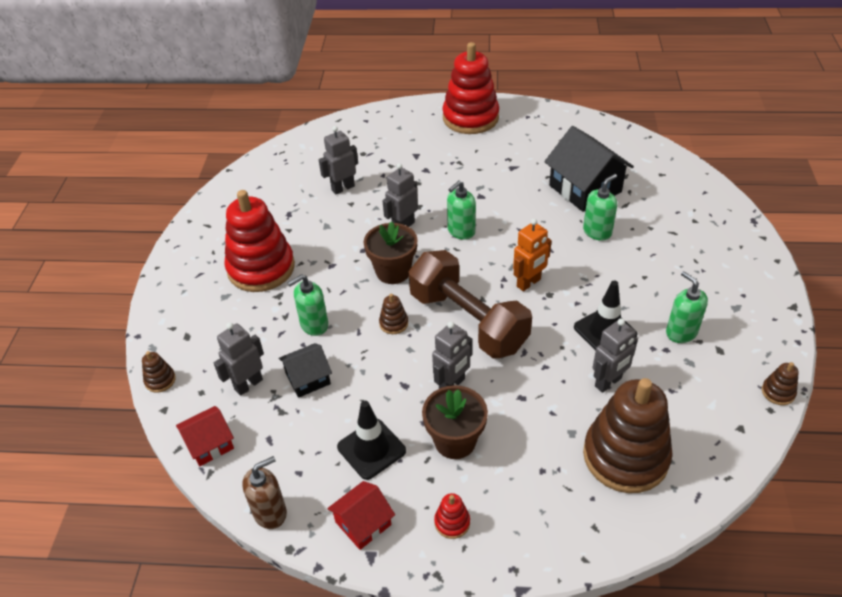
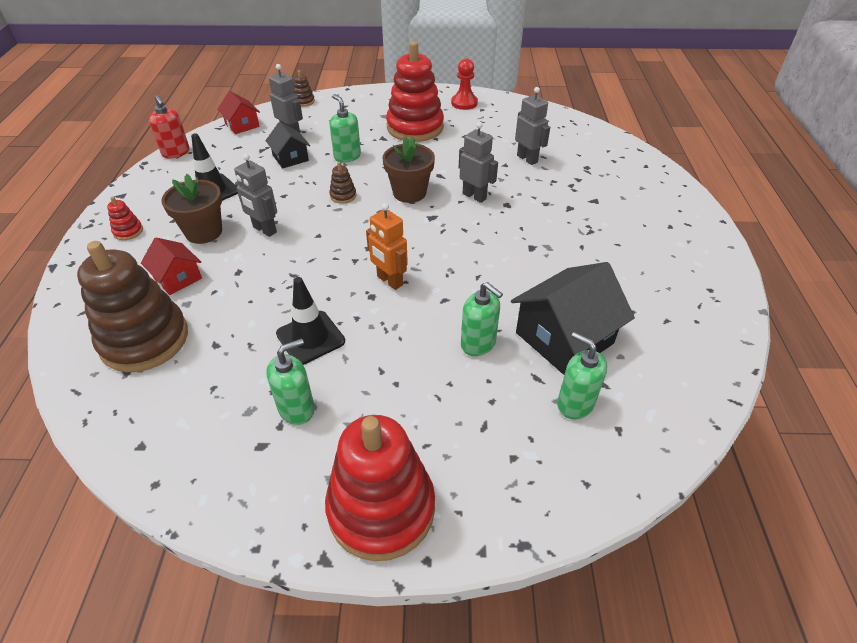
camera: 85 degrees right, 0 degrees up
(214, 227) = (464, 103): none -> red pawn
(270, 512) = (176, 153): brown soap dispenser -> red soap dispenser
(363, 523) = (148, 190): red house -> red house (177, 278)
(461, 231) = (470, 233): green soap dispenser -> green soap dispenser (575, 404)
(468, 321) = (339, 238): brown dumbbell -> none
(470, 118) = (684, 239): red stacking toy -> red stacking toy (381, 508)
(608, 382) = (238, 334): grey robot -> none
(778, 392) = (177, 499): brown stacking toy -> none

